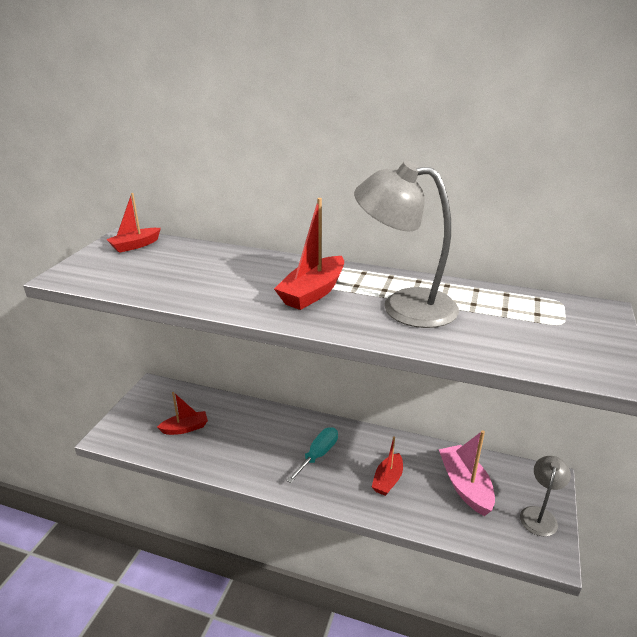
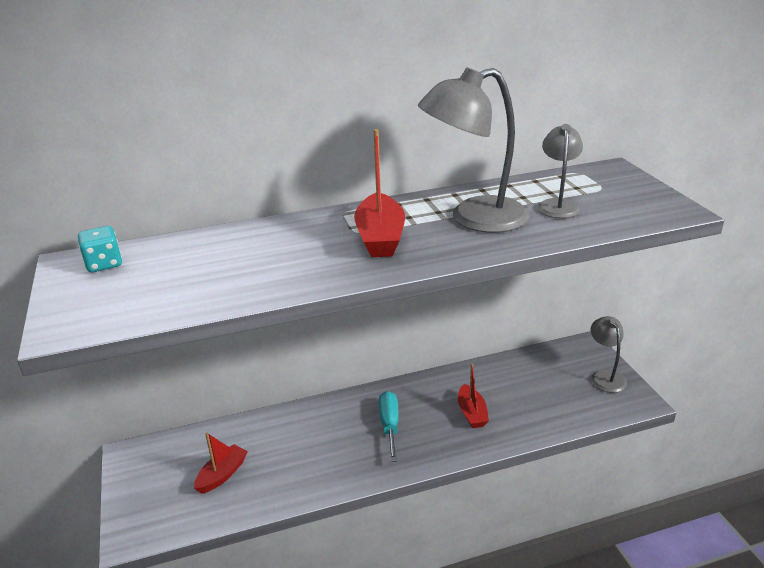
camera: 35 degrees left, 0 degrees up
(135, 245) = (104, 264): red boat -> turquoise dice
(465, 486) = (535, 384): pink boat -> none
(494, 322) = (557, 205): none -> grey lamp

